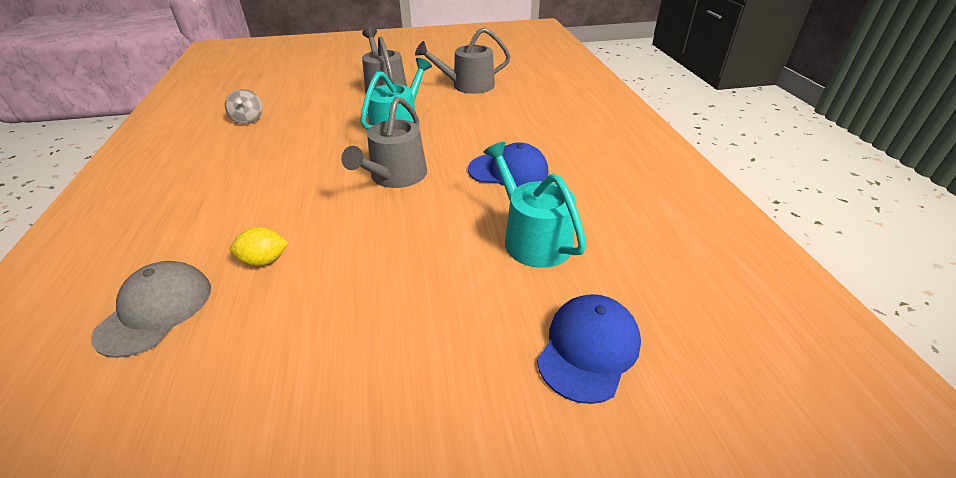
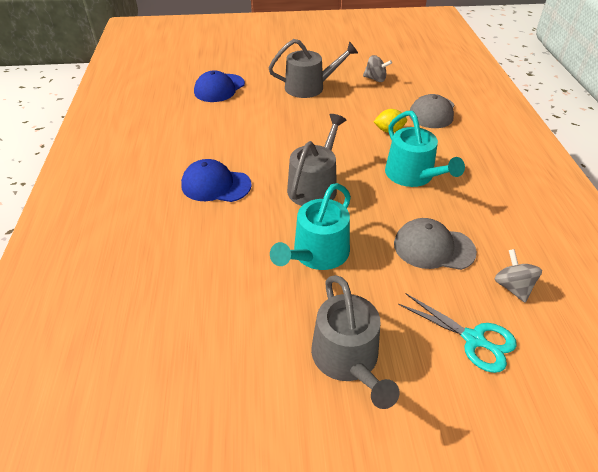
camera: 175 degrees left, 5 degrees up
(210, 421) = (375, 79): none -> grey spinning top
(294, 136) = (433, 248): none -> grey cap
(300, 98) = (473, 339): none -> turquoise scissors
(468, 85) = (213, 353): grey watering can -> grey watering can (309, 87)
(532, 238) = (221, 133): turquoise watering can -> turquoise watering can (413, 175)

